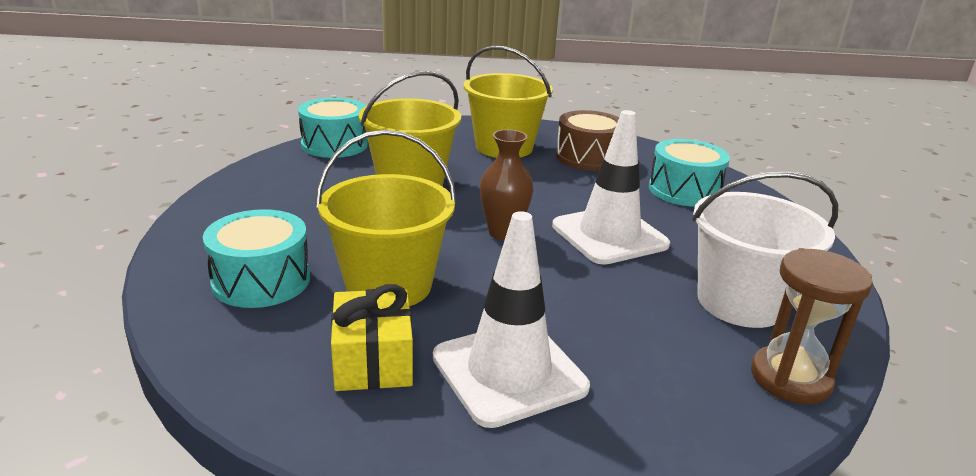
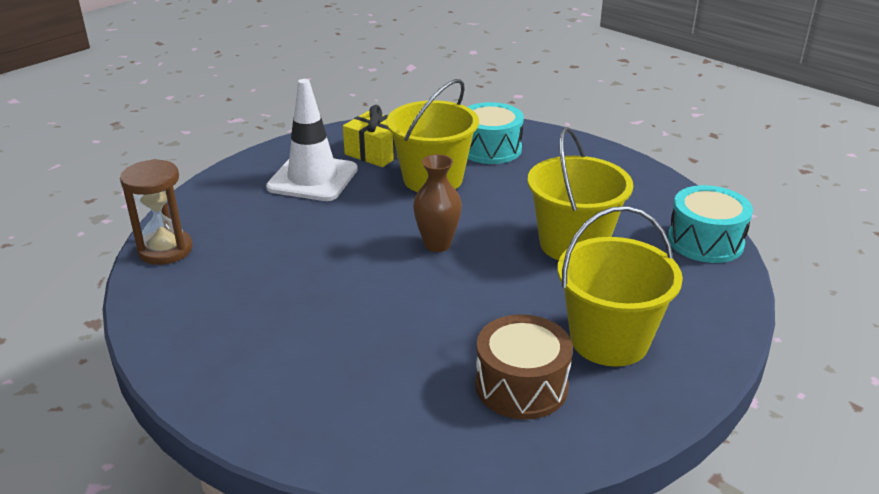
camera: 135 degrees right, 5 degrees up
(609, 235) = (368, 288): white traffic cone -> none
(684, 190) = (370, 396): turquoise drum -> none
(740, 302) = (223, 285): white bucket -> none

